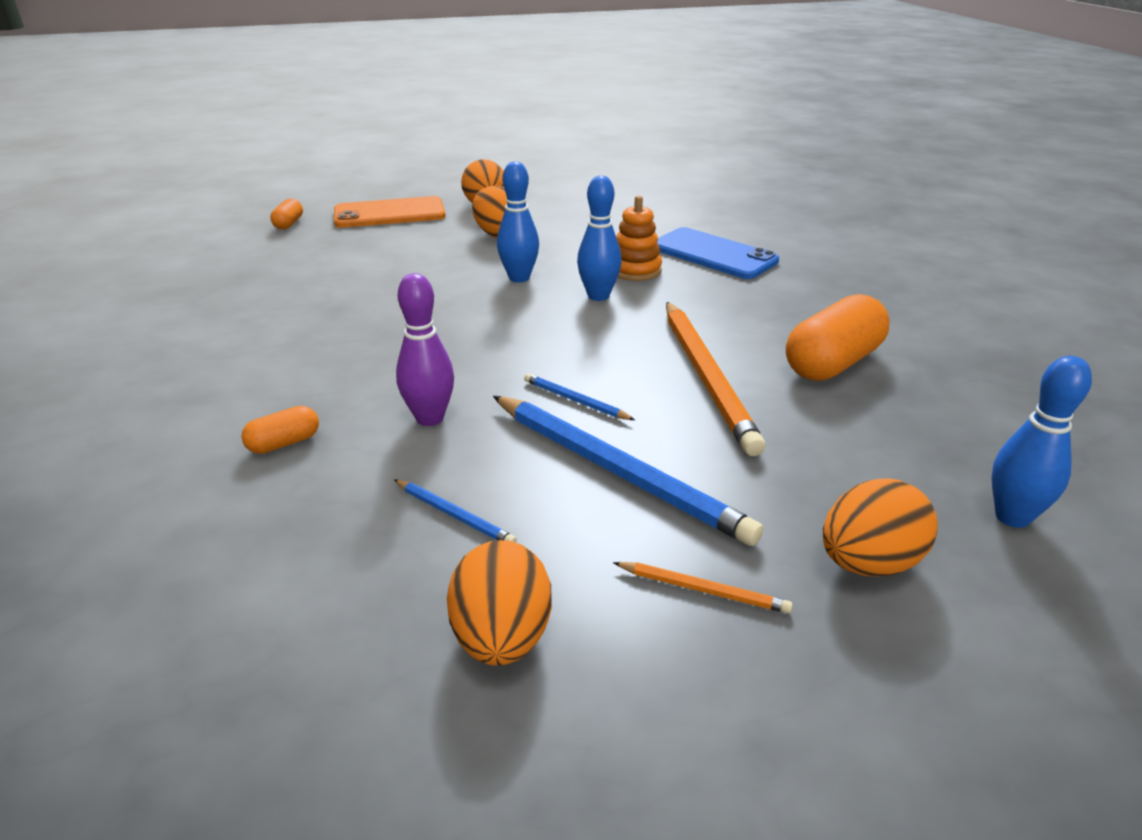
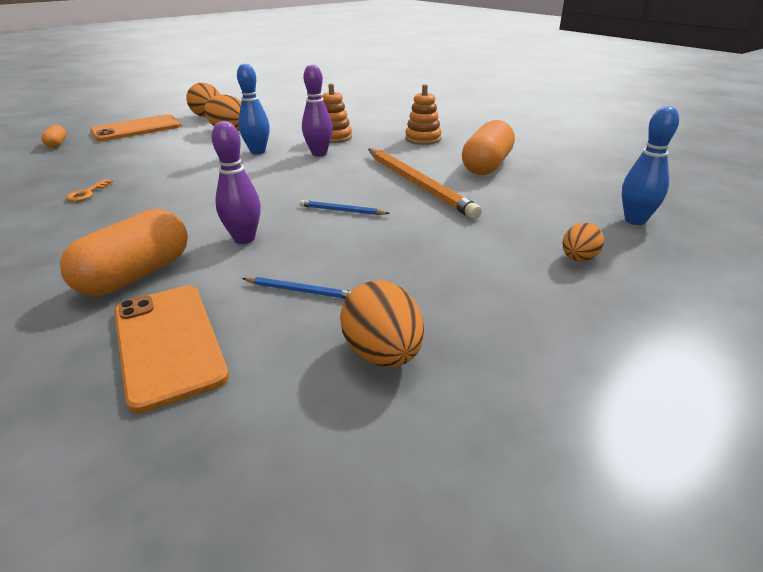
camera: 20 degrees left, 0 degrees up
(272, 549) = (168, 343): none -> orange phone
(284, 443) = (136, 275): orange capsule -> orange capsule, size x2.05
(287, 308) = (87, 193): none -> orange key
(598, 296) = (319, 154): blue bowling pin -> purple bowling pin
(617, 470) = (396, 243): blue pencil -> none
(703, 590) = (495, 294): orange pencil -> none
(713, 254) = (378, 123): blue phone -> none
(763, 295) = (423, 139): none -> orange stacking toy
(868, 563) = (578, 259): orange egg -> orange egg, size x0.62

